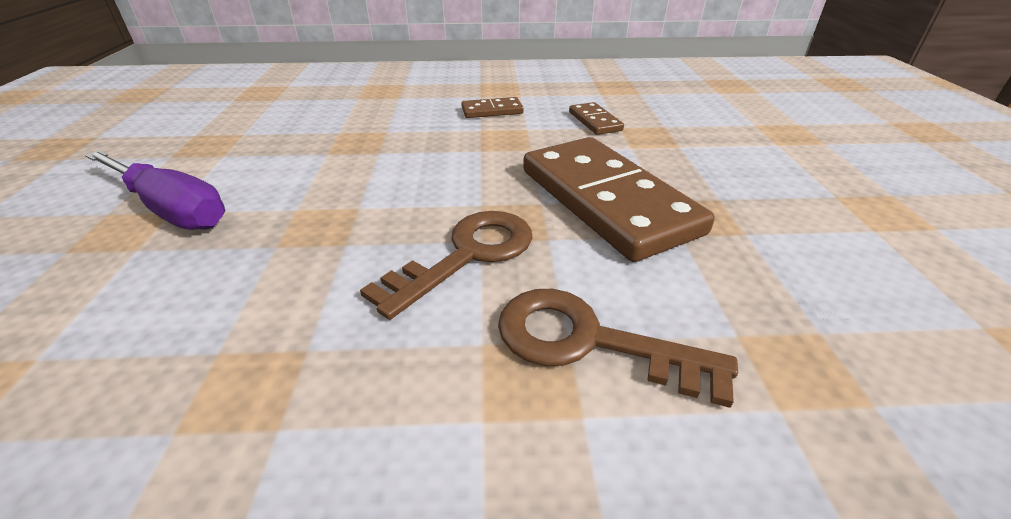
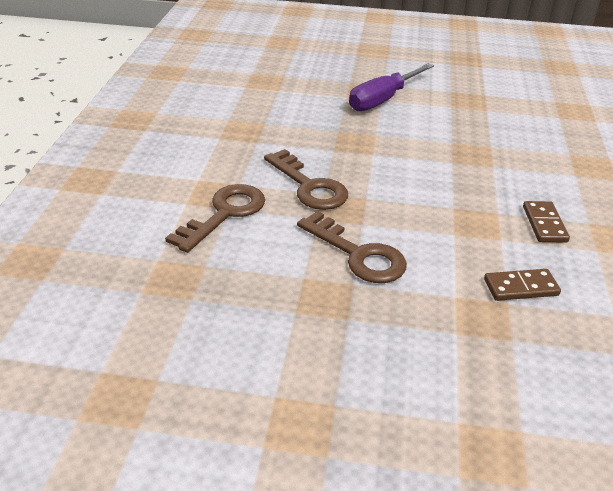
camera: 100 degrees right, 0 degrees up
(607, 201) = (357, 254): brown domino -> brown key

